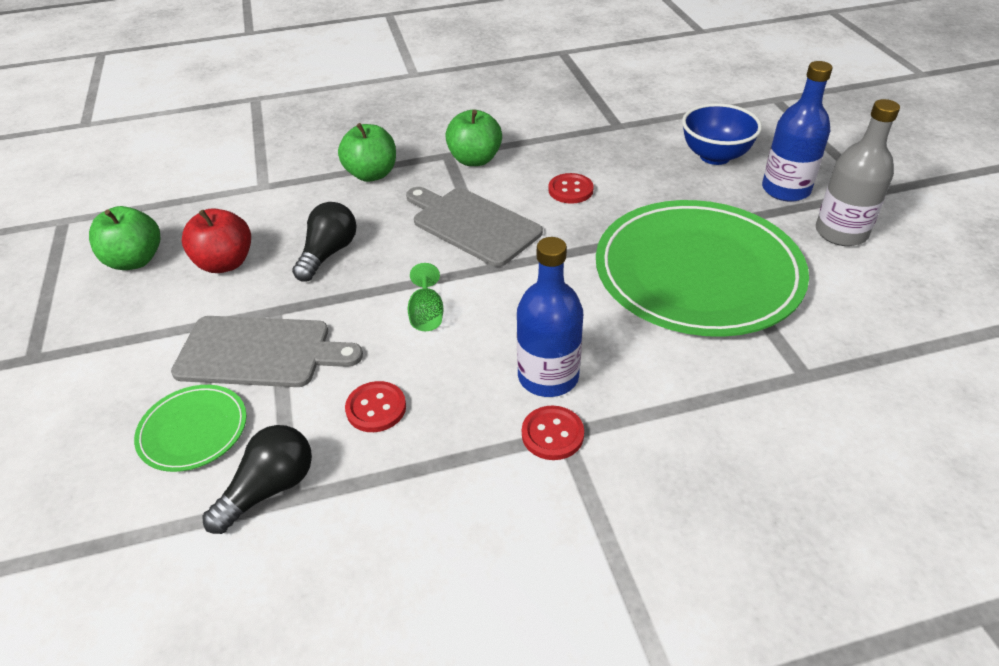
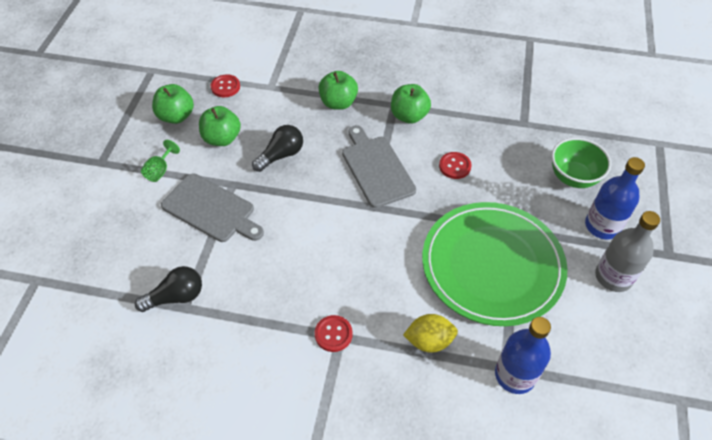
camera: 25 degrees right, 10 degrees up
(193, 430) = (156, 244): green plate -> none
(225, 263) = (222, 138): red apple -> green apple
(376, 408) = (251, 273): red button -> red button (225, 87)
(427, 314) = (312, 223): green goblet -> green goblet (160, 170)
(548, 376) = (354, 297): blue bottle -> blue bottle (515, 375)
(688, 386) = (429, 341): none -> yellow lemon
(715, 156) = (573, 177): blue bowl -> green bowl

